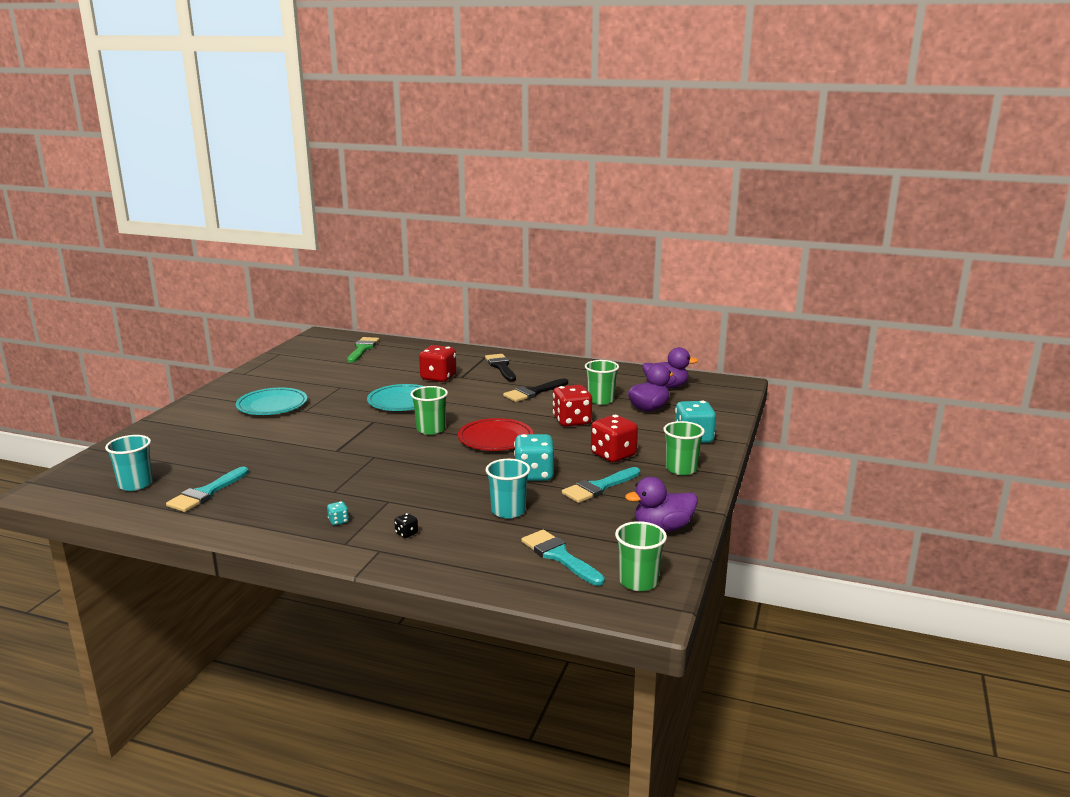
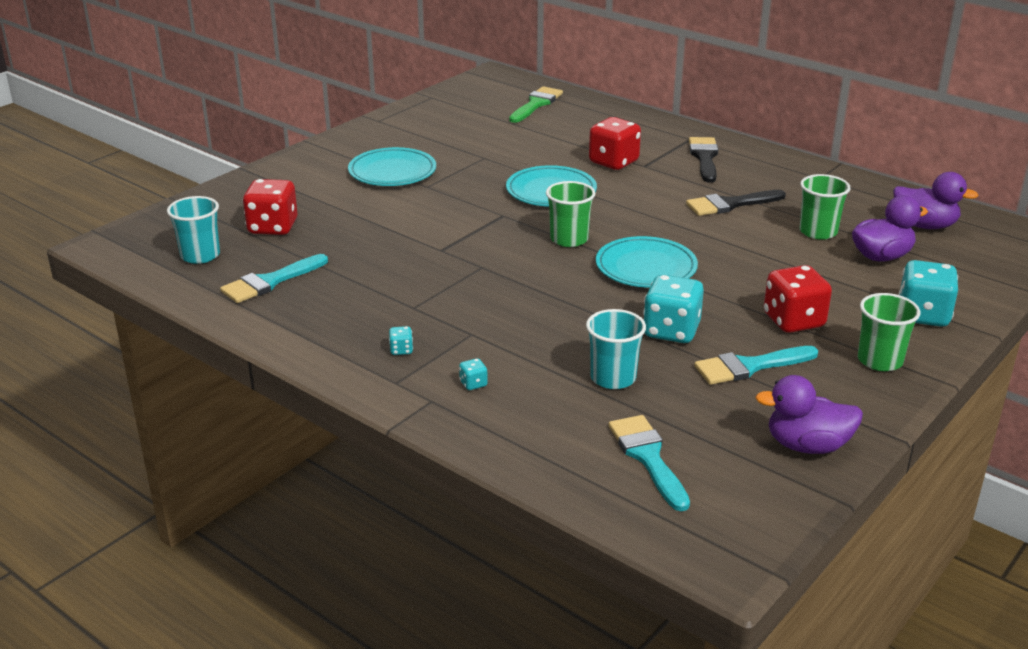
camera: 20 degrees right, 10 degrees up
(406, 533) = (473, 384): black dice -> turquoise dice
(495, 439) = (646, 267): red plate -> turquoise plate
(572, 421) = (761, 258): red dice -> red dice (273, 227)
(638, 581) = (734, 517): green cup -> none

